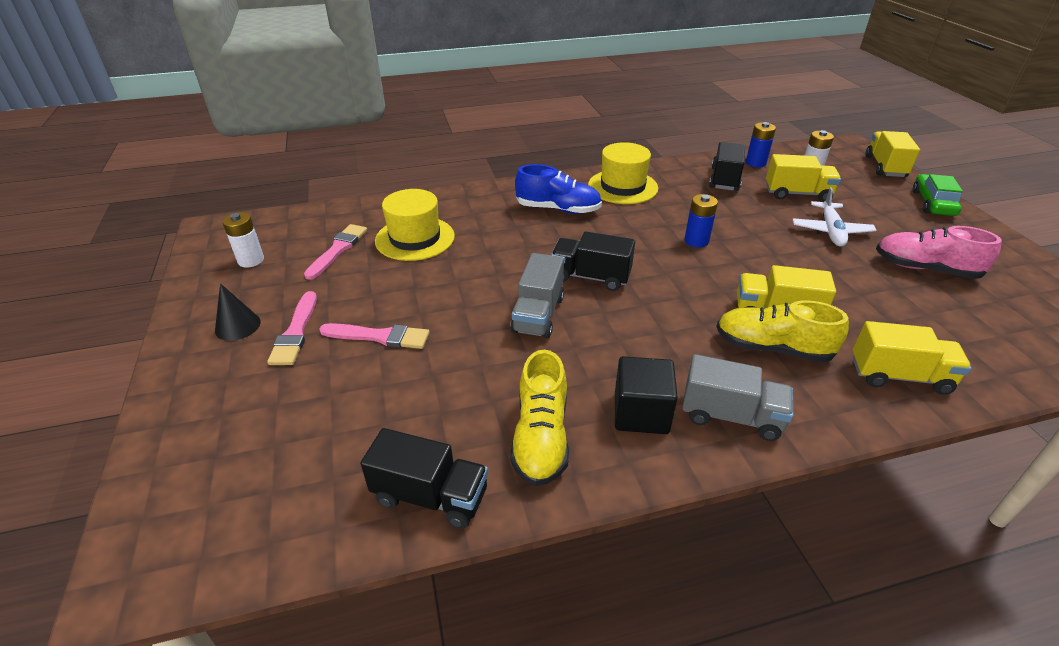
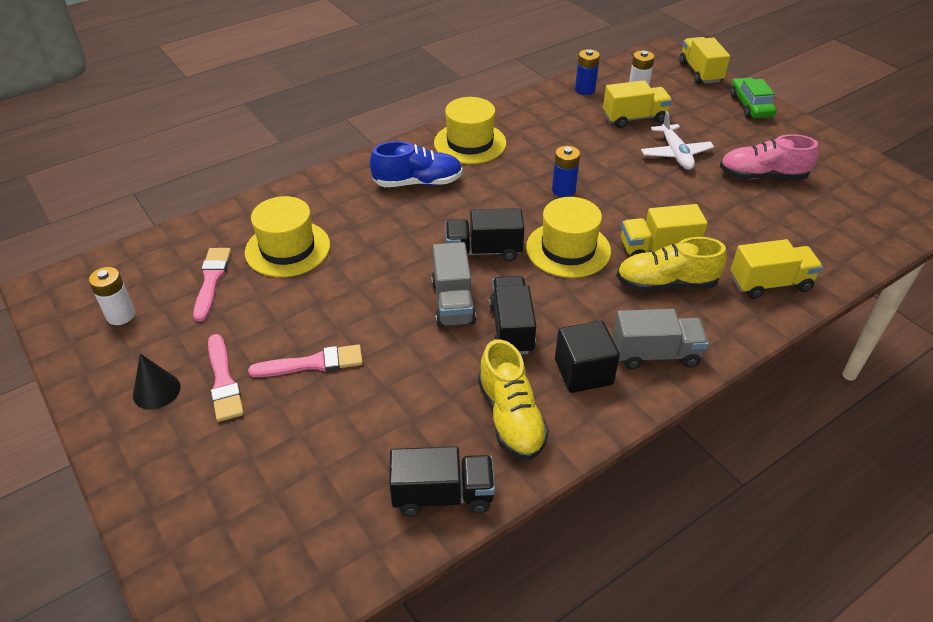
camera: 20 degrees left, 5 degrees up
(677, 293) = (568, 249): none -> yellow hat
(724, 179) = (563, 115): black truck -> black truck (511, 328)

